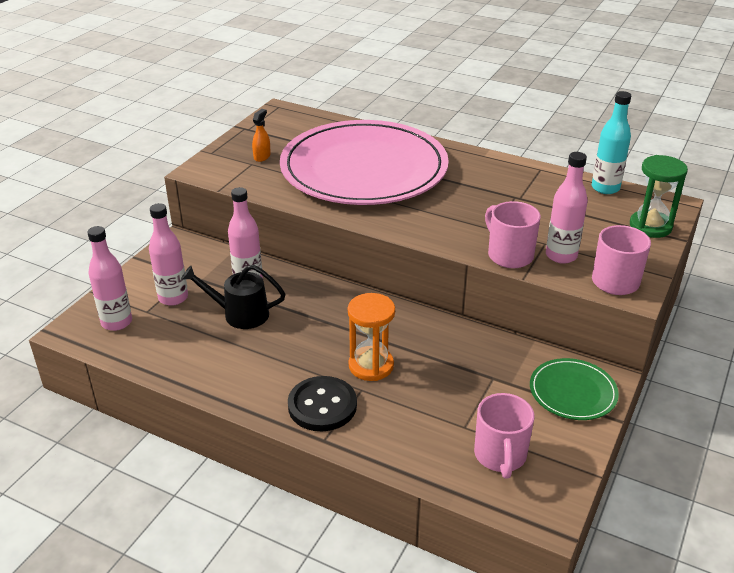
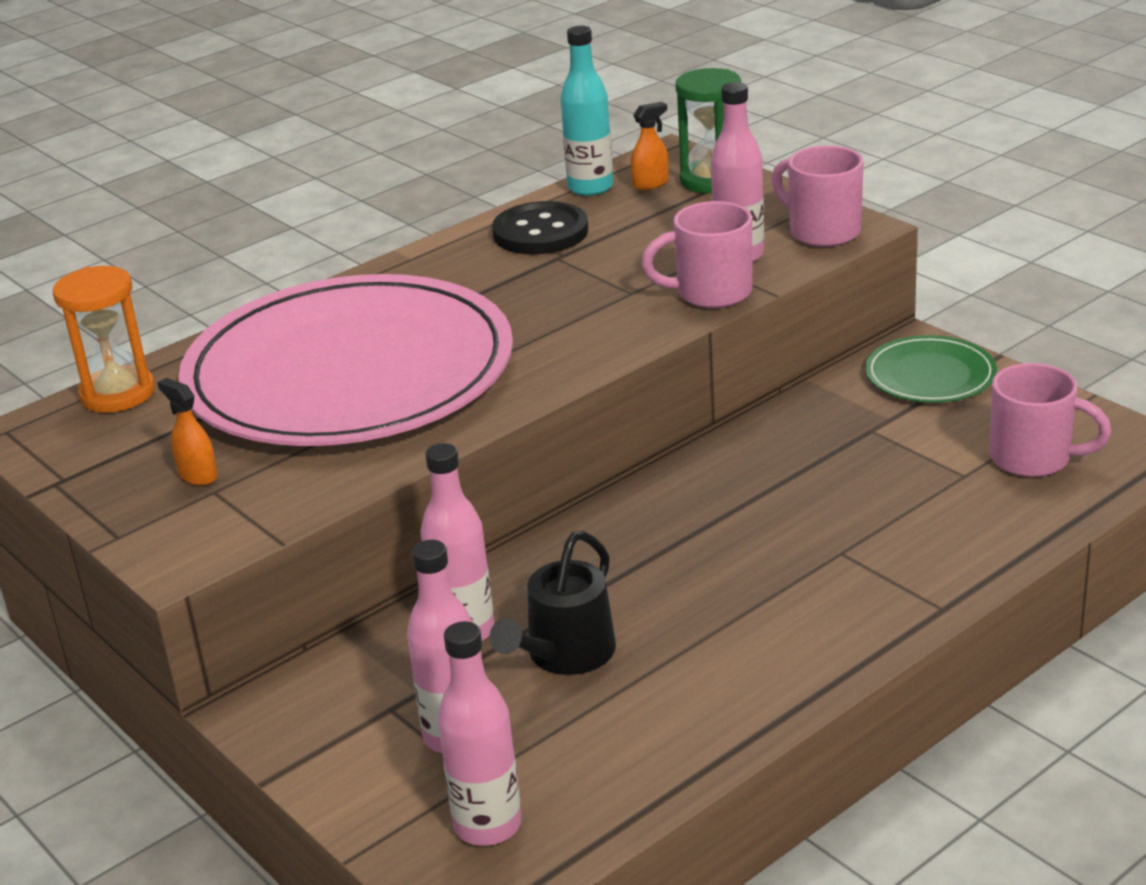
camera: 65 degrees left, 5 degrees down
(322, 405) = (862, 597): black button -> black button (540, 232)
(371, 366) = (788, 533): orange hourglass -> orange hourglass (118, 394)
(627, 206) = (651, 183): none -> orange spray bottle

